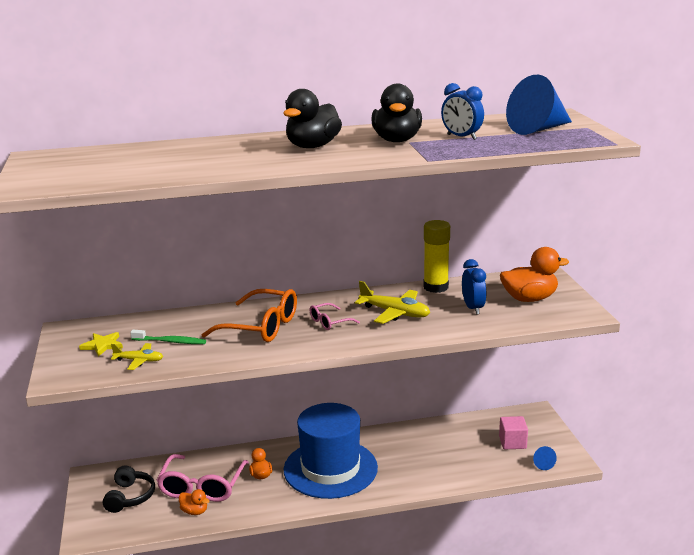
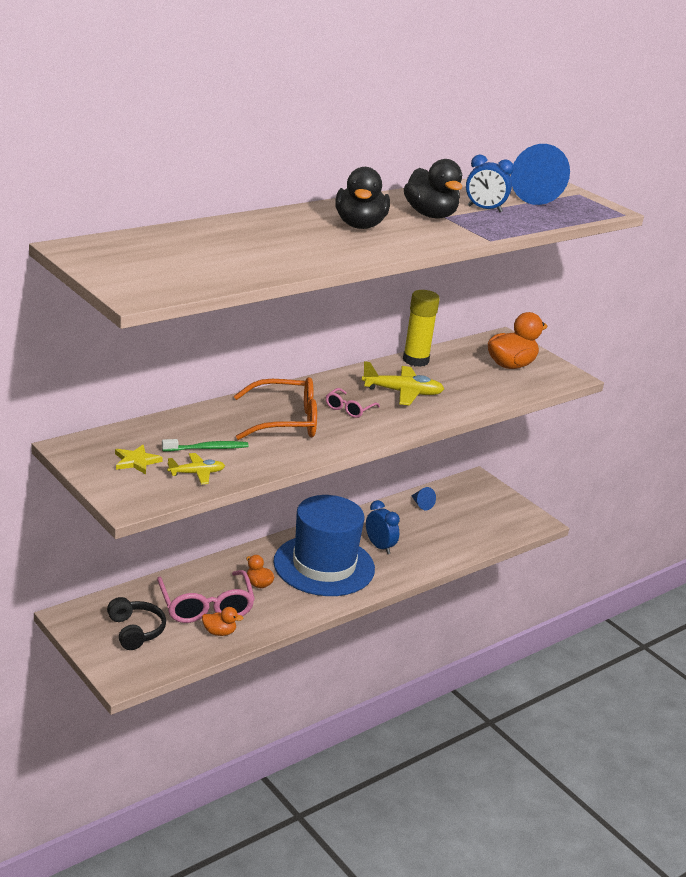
camera: 30 degrees left, 5 degrees up
(473, 308) = (469, 380): blue clock -> blue clock (379, 547)
(512, 442) = (476, 512): pink cube -> none
(542, 463) = (515, 528): blue cone -> blue cone (421, 504)

